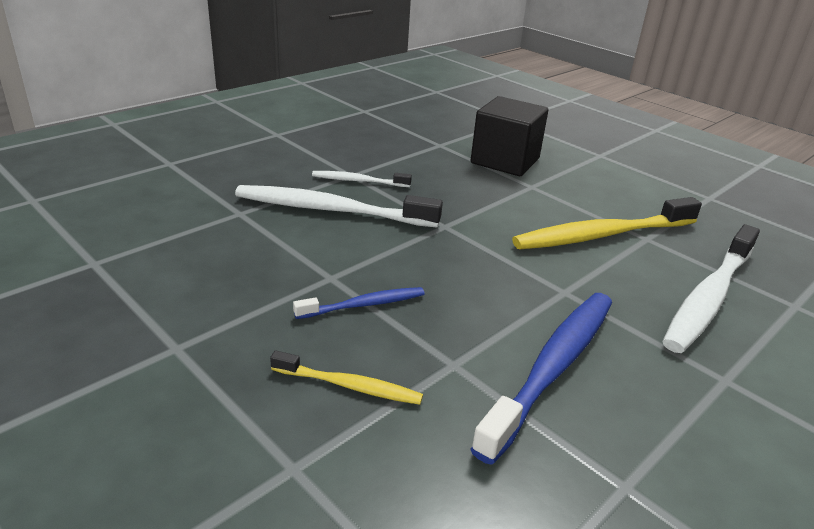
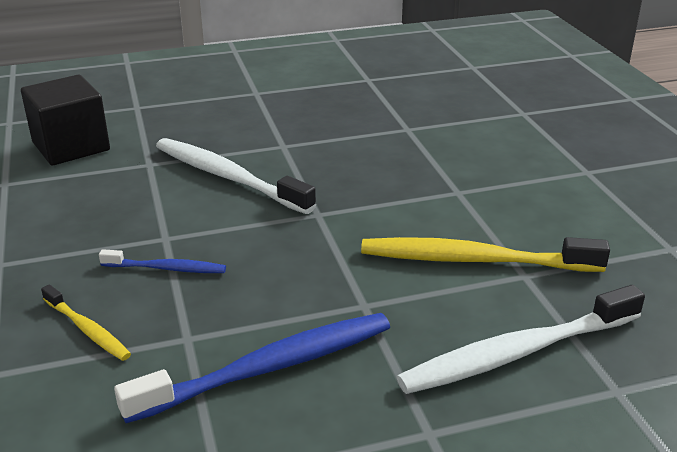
camera: 30 degrees right, 0 degrees up
(358, 181) = (282, 153): white toothbrush -> none
(505, 161) = (459, 159): black cube -> black cube (71, 146)

